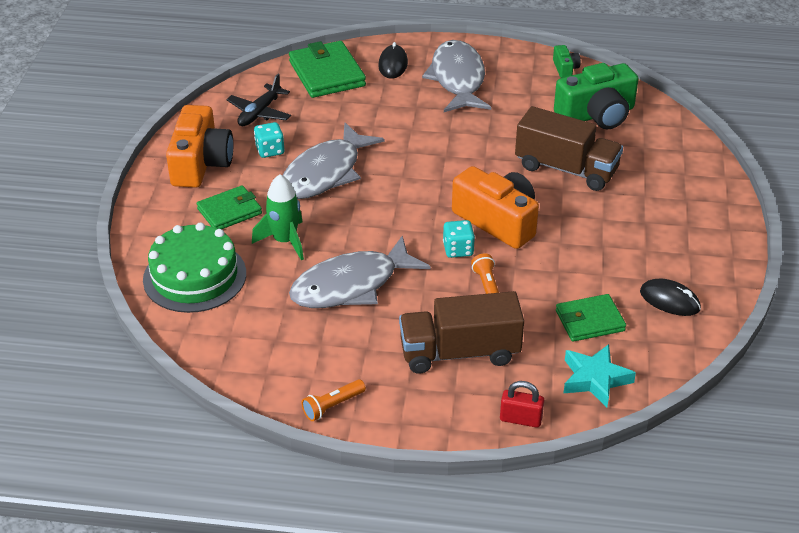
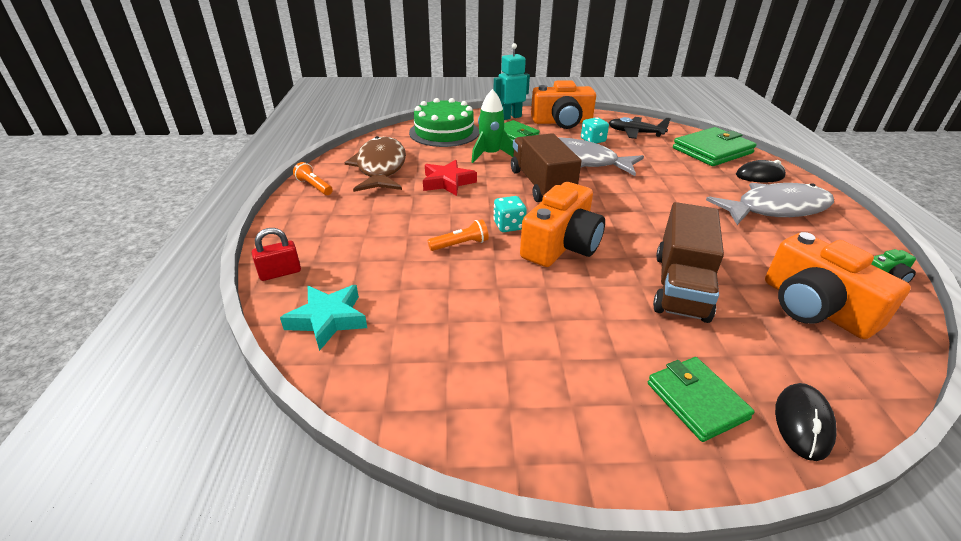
camera: 80 degrees right, 5 degrees down
(163, 206) = (510, 117): none -> turquoise robot
(293, 343) = (381, 167): none -> brown fish
(351, 285) = (447, 182): grey fish -> red star
(459, 352) = (370, 235): brown truck -> brown truck (541, 185)
(520, 419) = (280, 273): red padlock -> red padlock turned 60 degrees clockwise
(589, 321) = (420, 313): green wallet -> green wallet (696, 400)
(597, 114) = (814, 307): green camera -> orange camera
(669, 300) = (467, 383): black mouse -> black mouse (802, 423)

